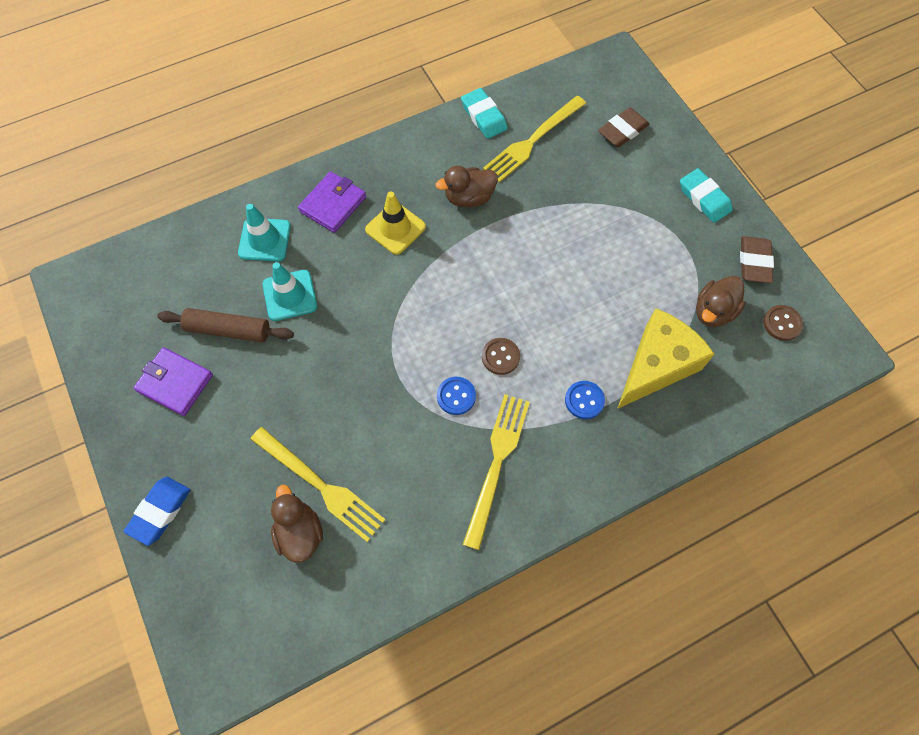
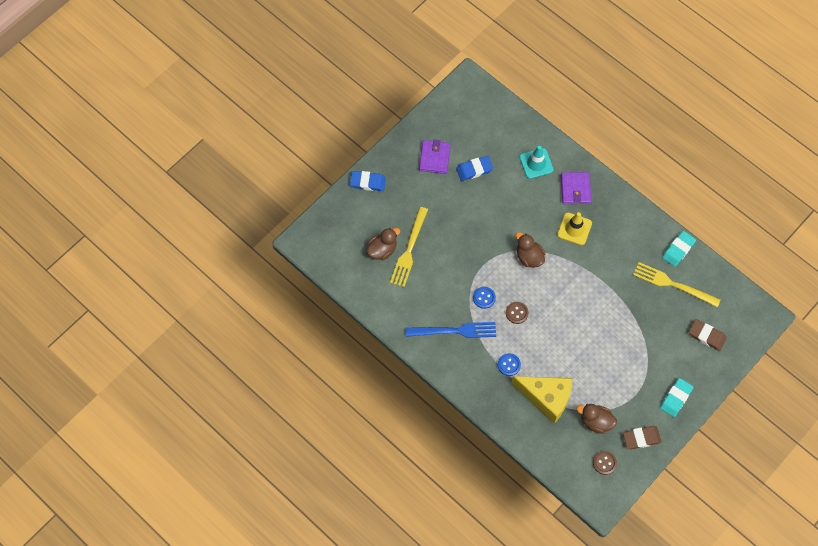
camera: 70 degrees right, 0 degrees up
(228, 330) = (474, 169): brown rolling pin -> blue eraser
(290, 295) = (507, 191): turquoise traffic cone -> none
(333, 204) = (575, 189): purple wallet -> purple wallet turned 75 degrees clockwise
(469, 198) = (613, 261): brown duck -> brown duck (529, 257)
(497, 463) = (455, 331): yellow fork -> blue fork

